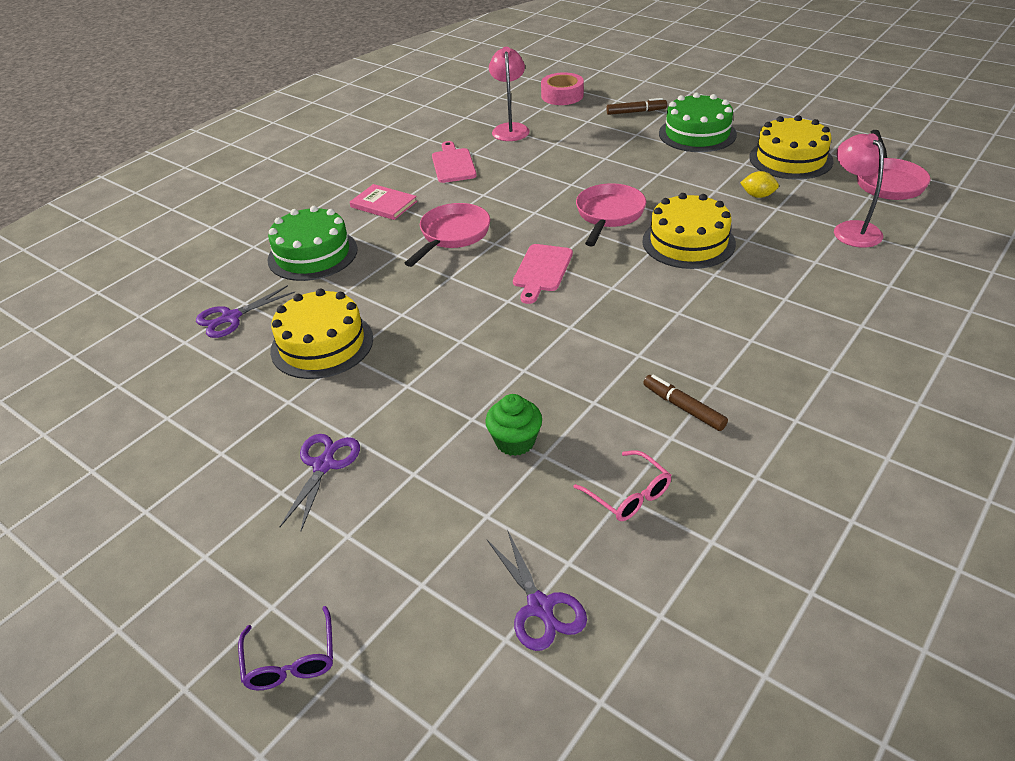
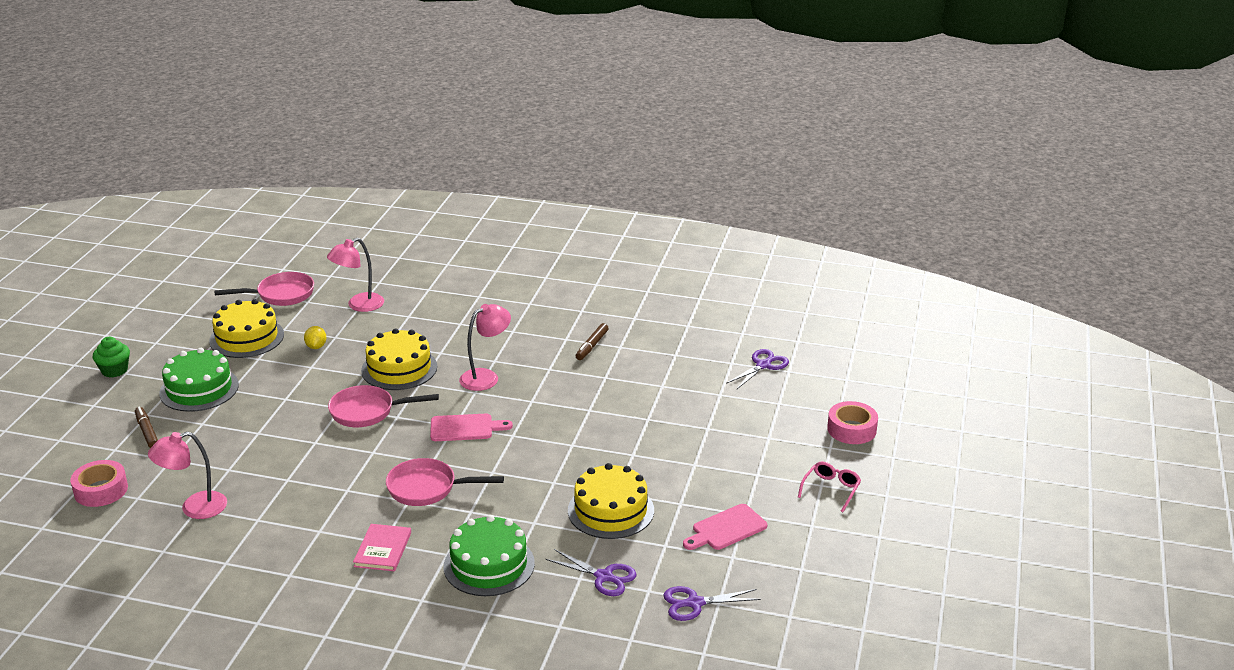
camera: 115 degrees left, 10 degrees down
(291, 660) = (851, 429): purple glasses -> pink tape
(324, 464) = (724, 465): purple scissors -> purple scissors (694, 603)
(453, 164) = (286, 526): pink cutting board -> pink cutting board (726, 529)
(515, 441) = (657, 398): green cupcake -> green cupcake (114, 370)
(629, 495) = (673, 353): pink glasses -> pink glasses (831, 489)
(642, 300) = (486, 377): none -> pink lamp

